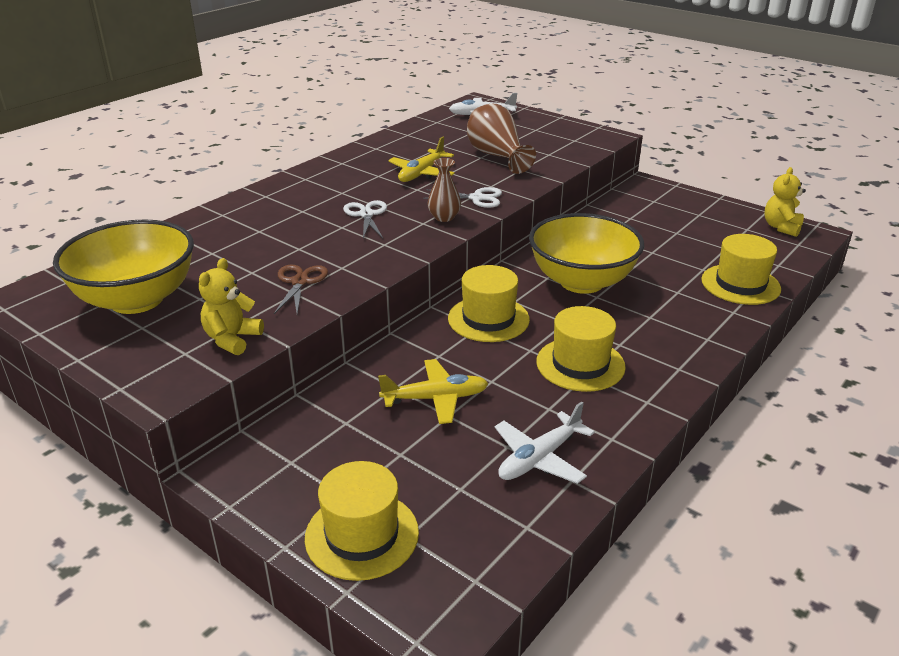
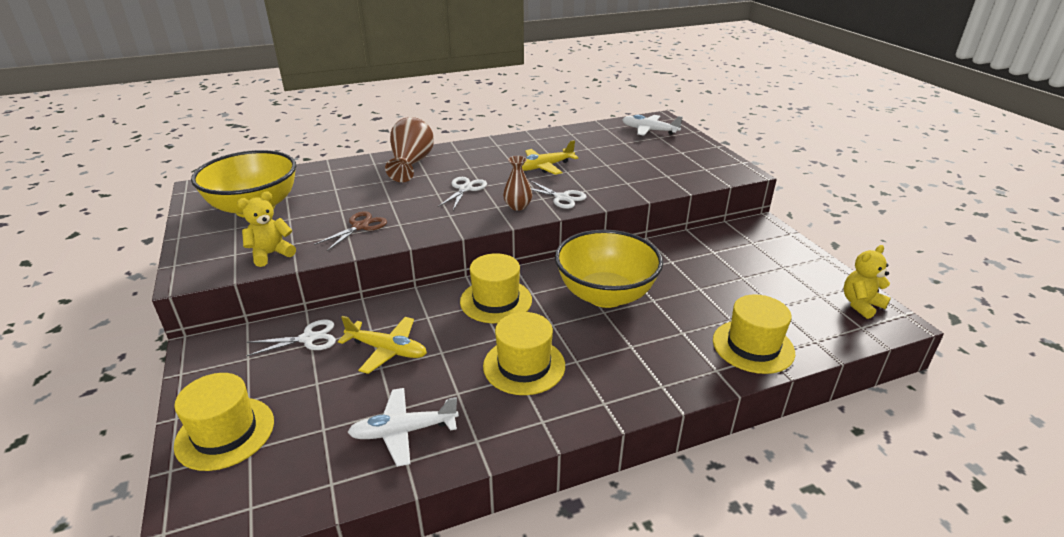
camera: 30 degrees right, 0 degrees up
(336, 419) = (308, 338): none -> white scissors
(497, 156) = (620, 167): brown vase -> brown vase (411, 164)

